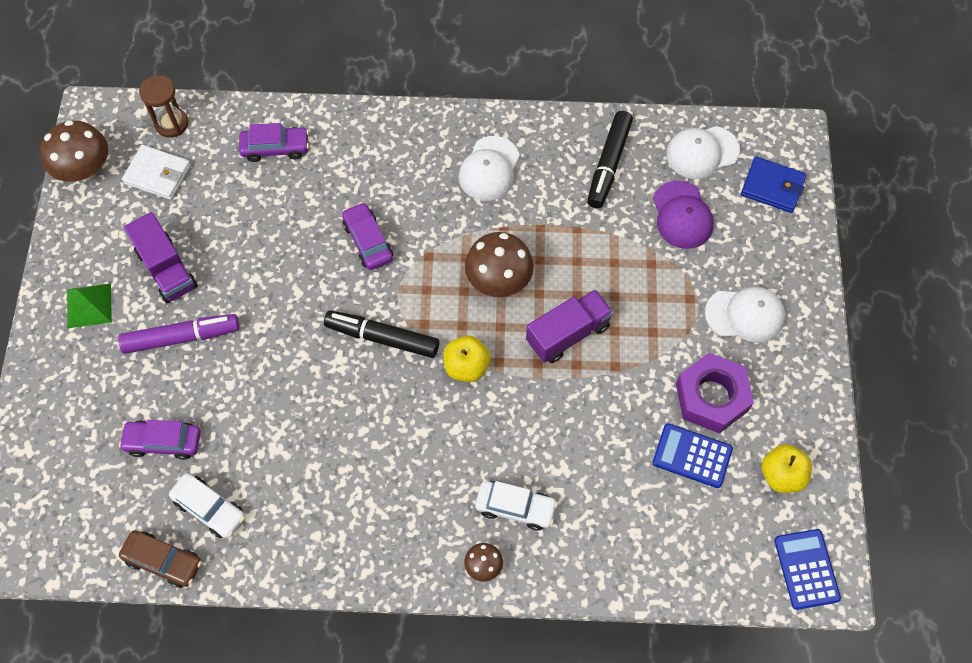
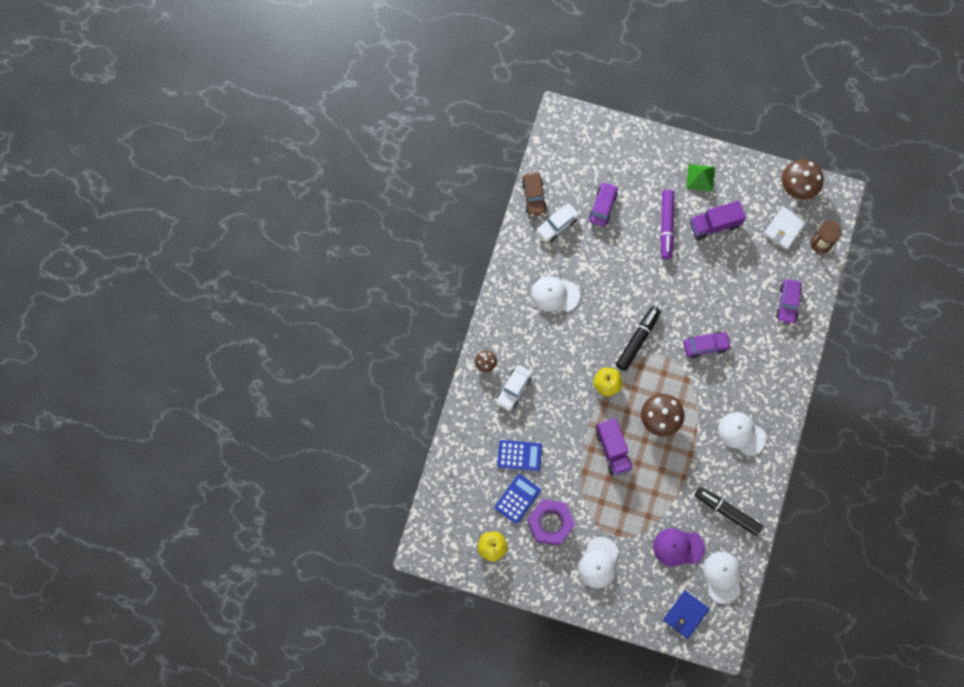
camera: 105 degrees right, 10 degrees up
(163, 561) = (534, 196): brown car -> brown car turned 45 degrees counterclockwise
(335, 482) = (555, 294): none -> white cap
(806, 569) = (435, 541): blue calculator -> blue calculator (519, 455)

